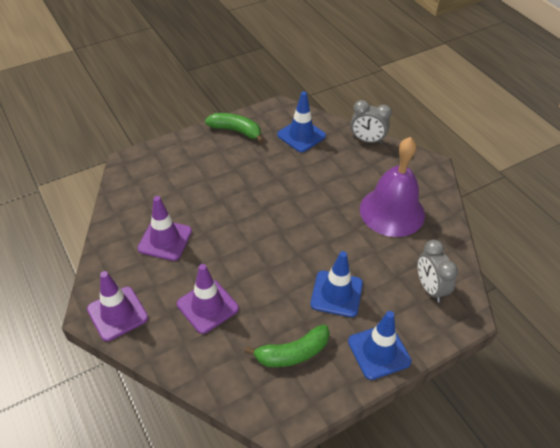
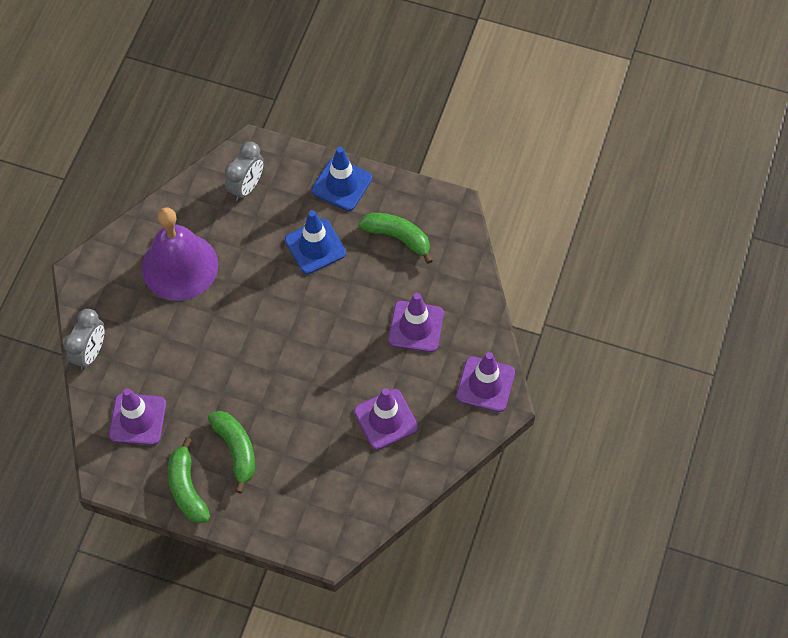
camera: 130 degrees left, 15 degrees up
(233, 162) = (236, 450): none -> green banana
(301, 135) = (137, 419): blue traffic cone -> purple traffic cone
(367, 140) = (90, 353): grey clock -> grey clock turned 45 degrees clockwise

